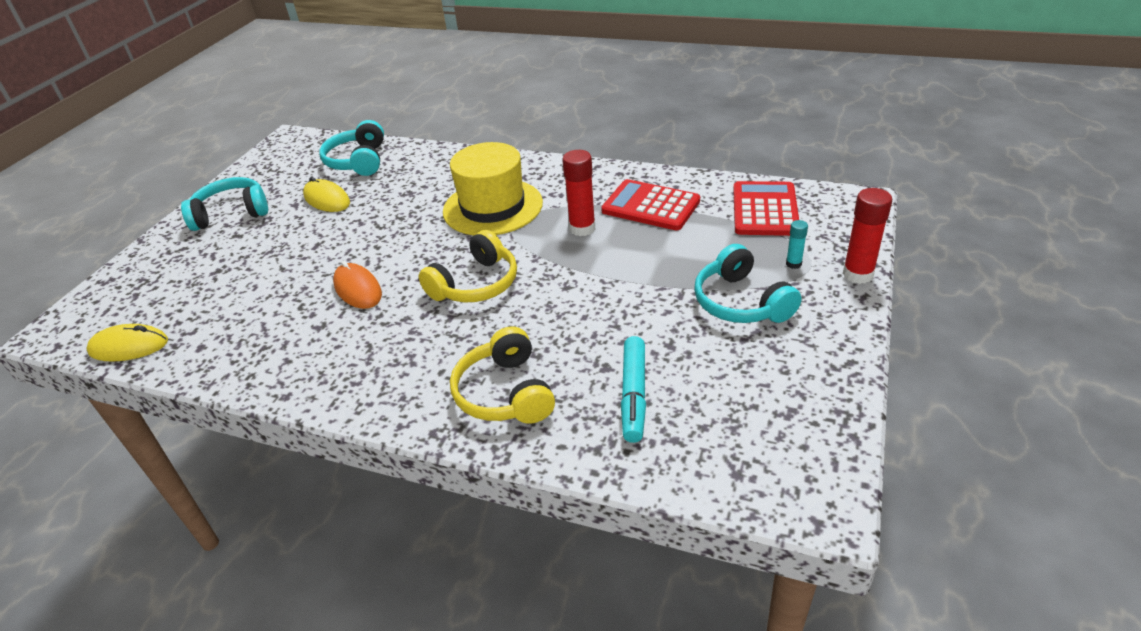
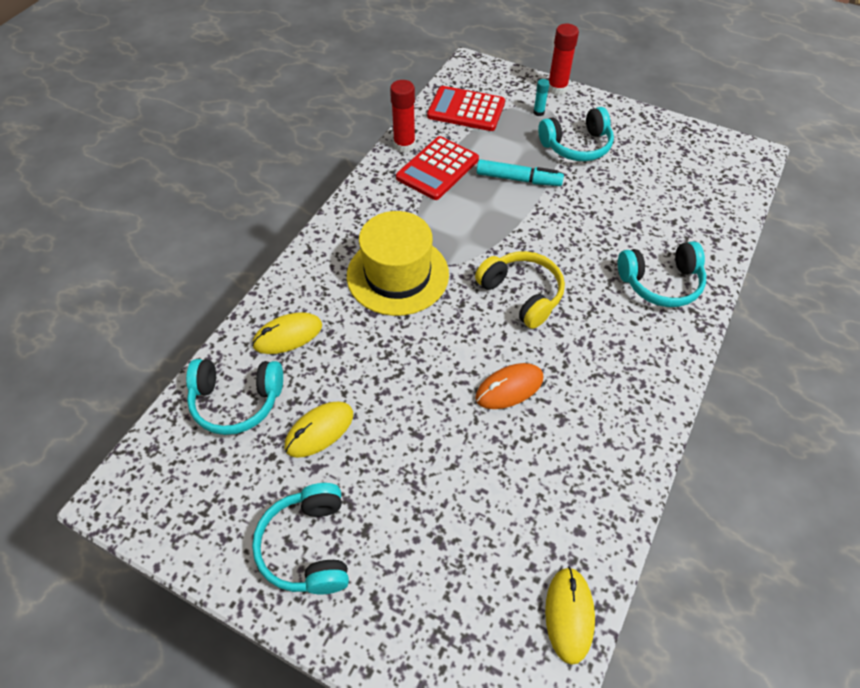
camera: 85 degrees left, 15 degrees up
(420, 168) = (288, 335): none -> yellow mouse
(505, 393) = (661, 283): yellow headphones -> turquoise headphones
(582, 228) = (457, 215): red glue stick -> red glue stick (404, 145)
(633, 395) = (666, 214): turquoise marker -> turquoise marker (518, 179)

